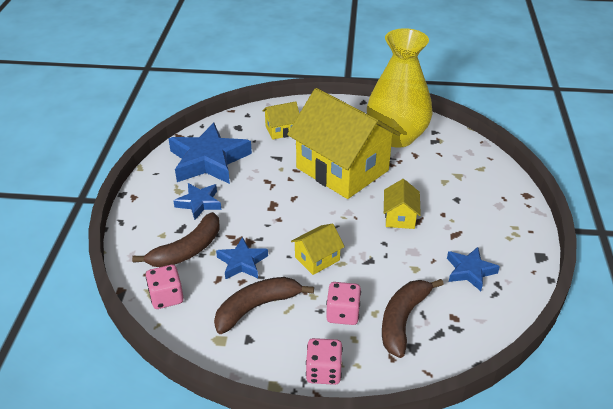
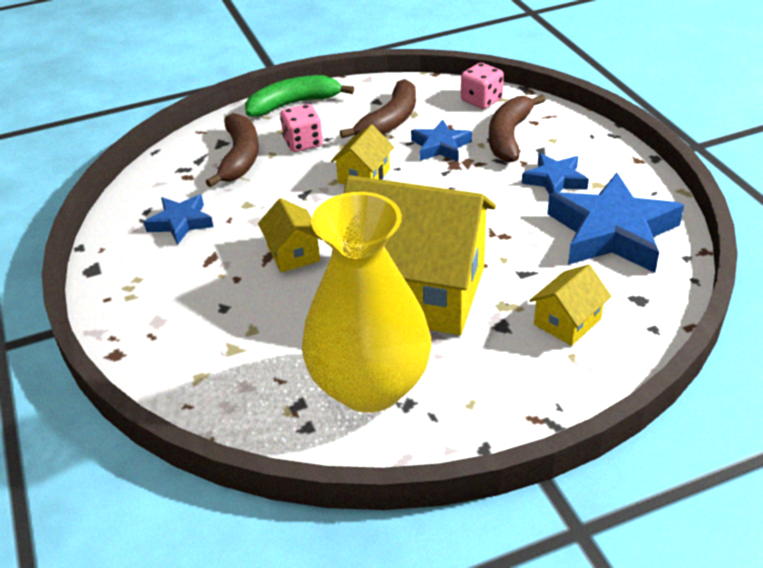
camera: 155 degrees right, 0 degrees up
(323, 372) = (294, 104): pink dice -> green banana

